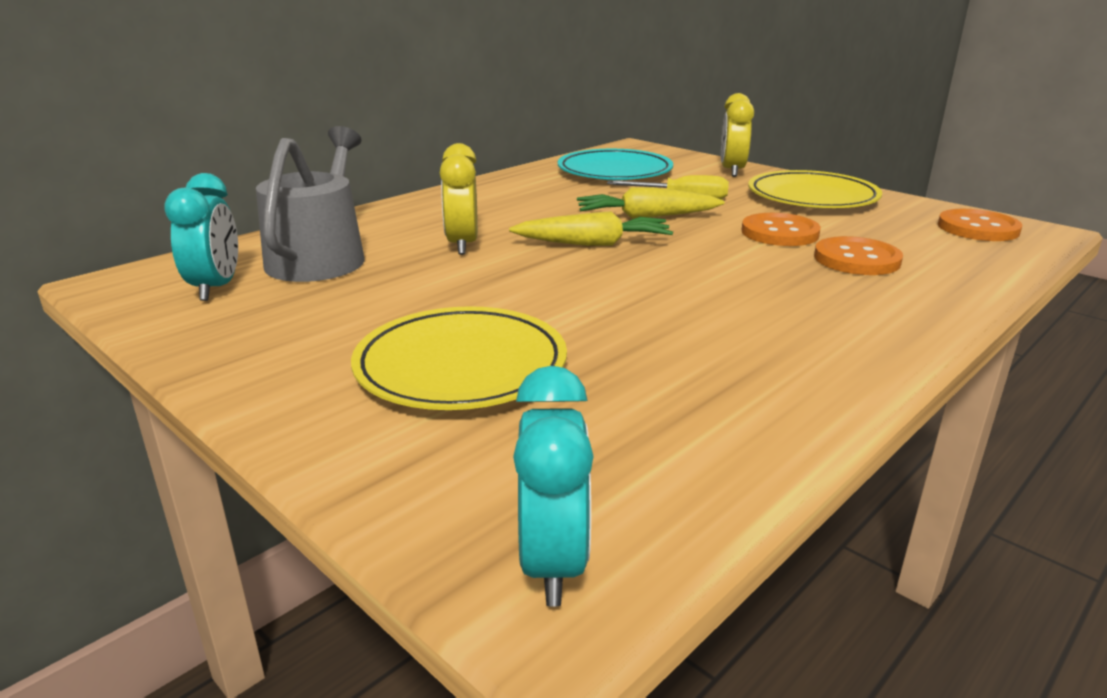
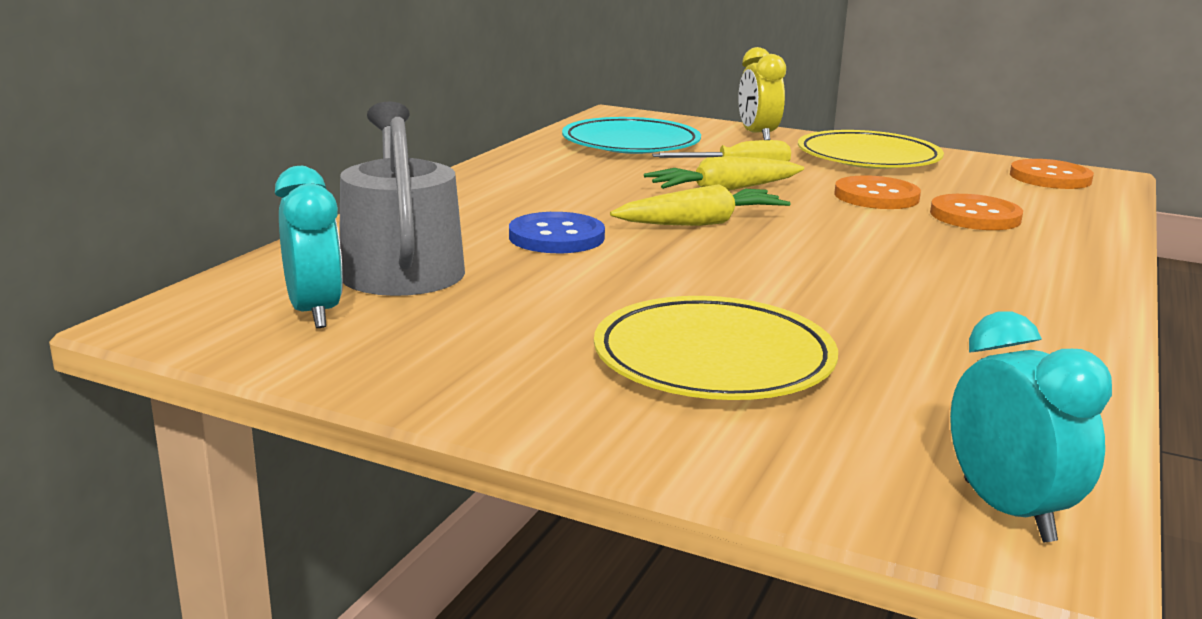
camera: 20 degrees left, 5 degrees down
(462, 245) = (556, 237): yellow clock -> blue button

